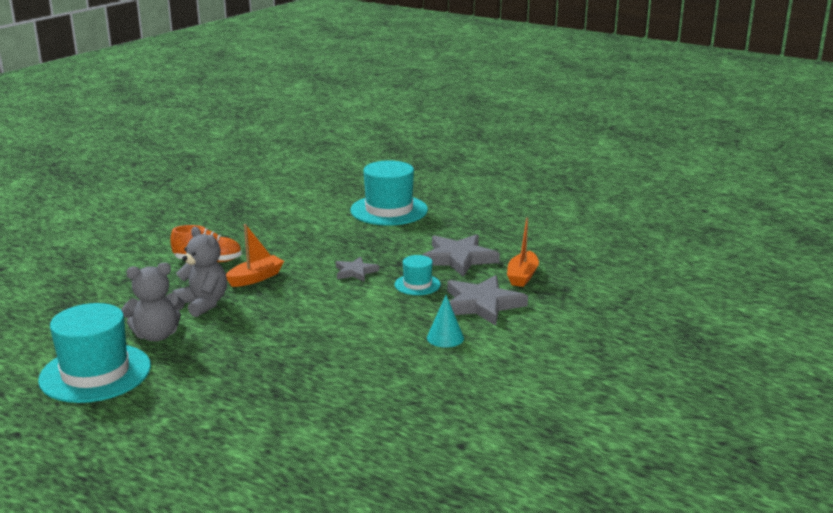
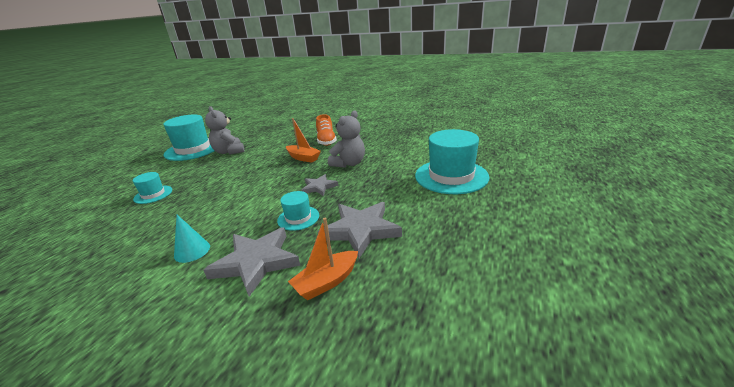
camera: 80 degrees right, 5 degrees up
(203, 304) = (266, 153): grey teddy bear -> grey teddy bear (349, 163)
(273, 385) = (153, 194): none -> turquoise hat
(522, 276) = (326, 282): orange boat -> orange boat turned 45 degrees counterclockwise

